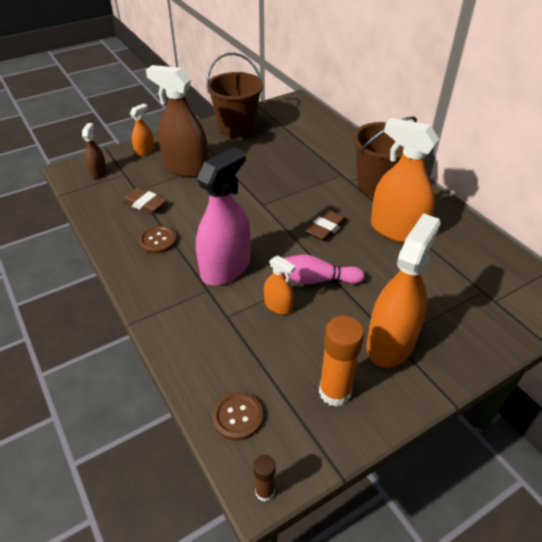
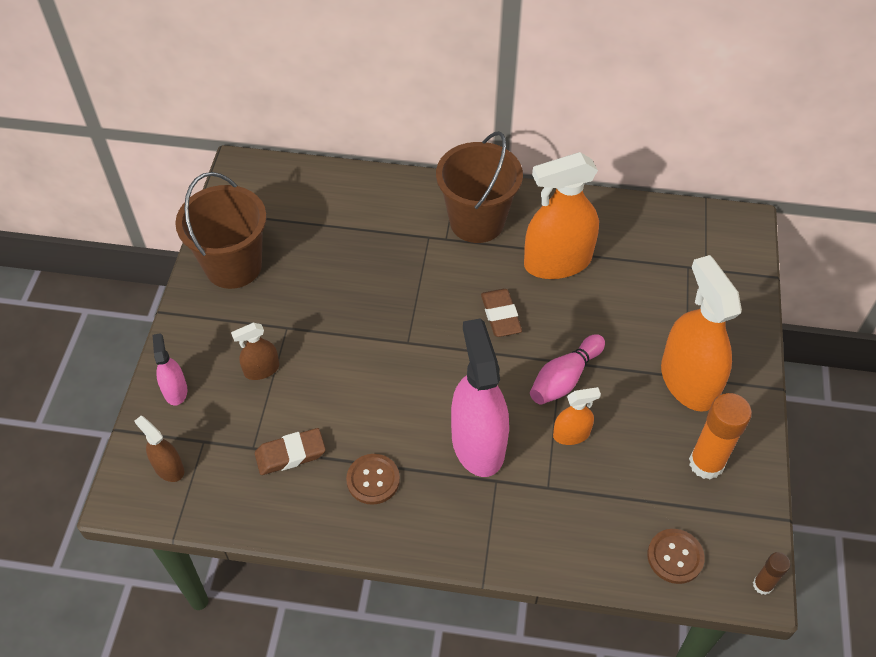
camera: 50 degrees left, 10 degrees up
(145, 151) = (175, 390): orange spray bottle -> pink spray bottle
(186, 168) = (261, 370): brown spray bottle -> brown spray bottle, size x0.48

